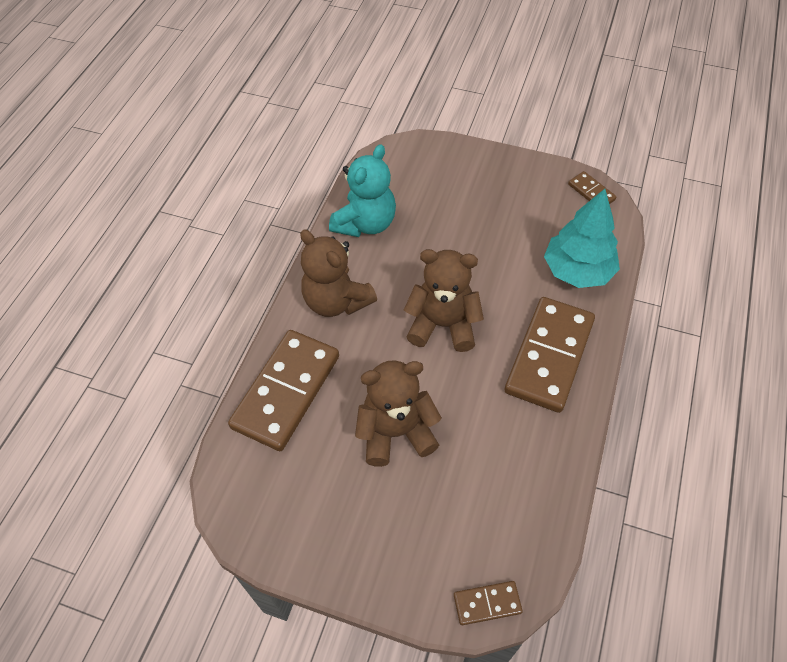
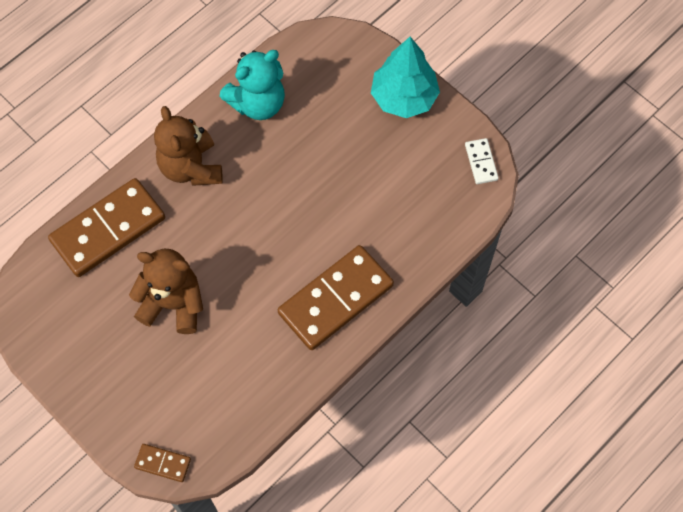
camera: 25 degrees right, 10 degrees up
(443, 325) = (265, 230): brown teddy bear -> none
(577, 271) = (413, 234): turquoise tree -> turquoise tree (404, 97)
(591, 192) = (481, 162): brown domino -> white domino

